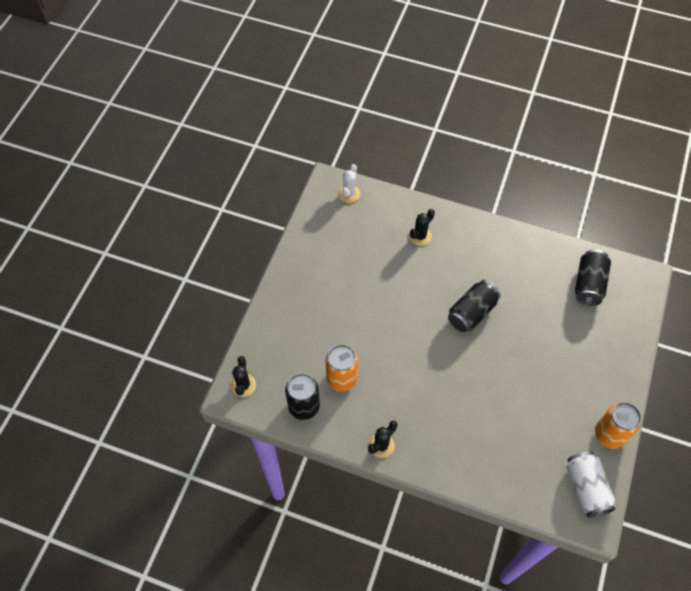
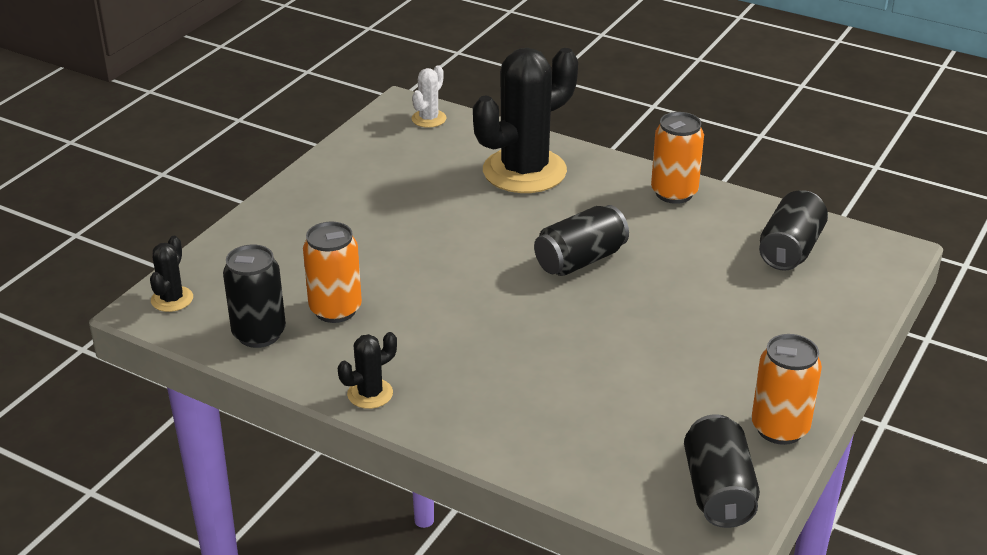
camera: 10 degrees right, 25 degrees down
(420, 236) = (524, 171): black cactus -> black cactus, size x2.28
(512, 243) = (674, 193): none -> orange can
(586, 488) = (718, 491): white can -> black can

